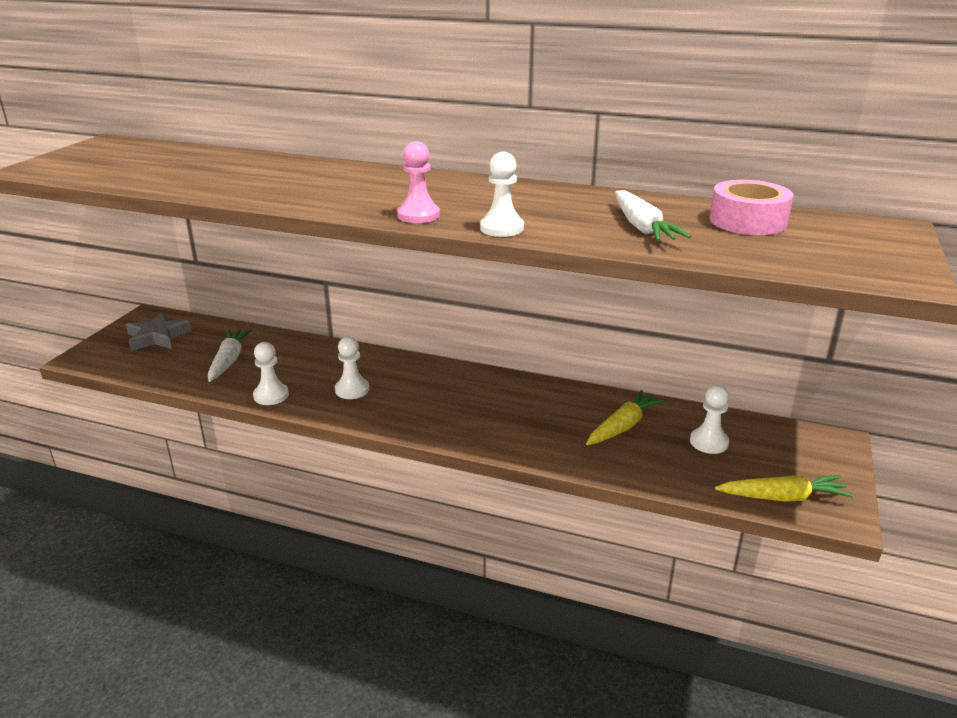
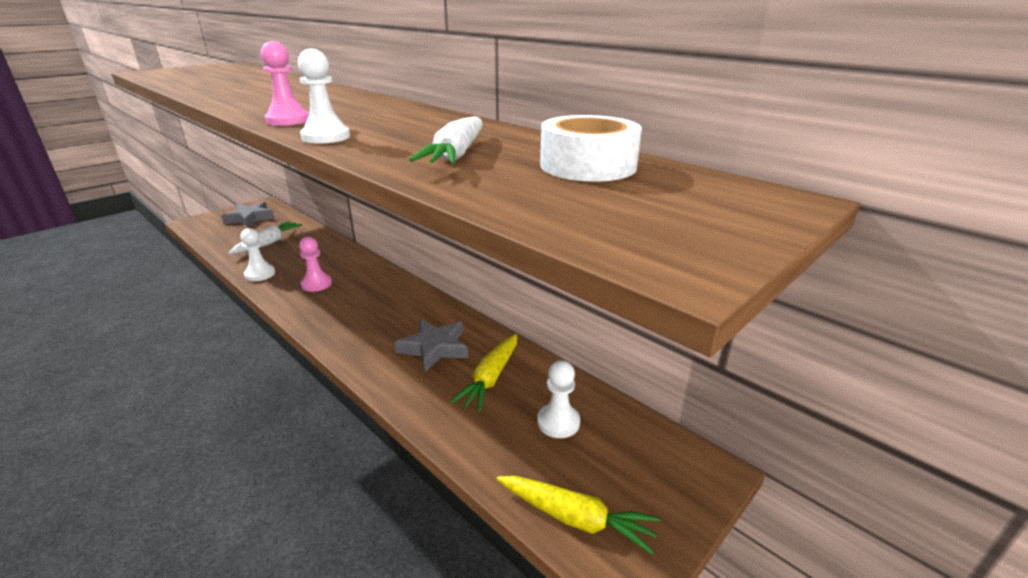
camera: 25 degrees right, 0 degrees up
(352, 390) = (316, 284): white pawn -> pink pawn
(547, 416) = (434, 348): none -> grey star
(623, 426) = (490, 378): yellow carrot -> yellow carrot turned 135 degrees clockwise
(748, 221) = (588, 166): pink tape -> white tape

